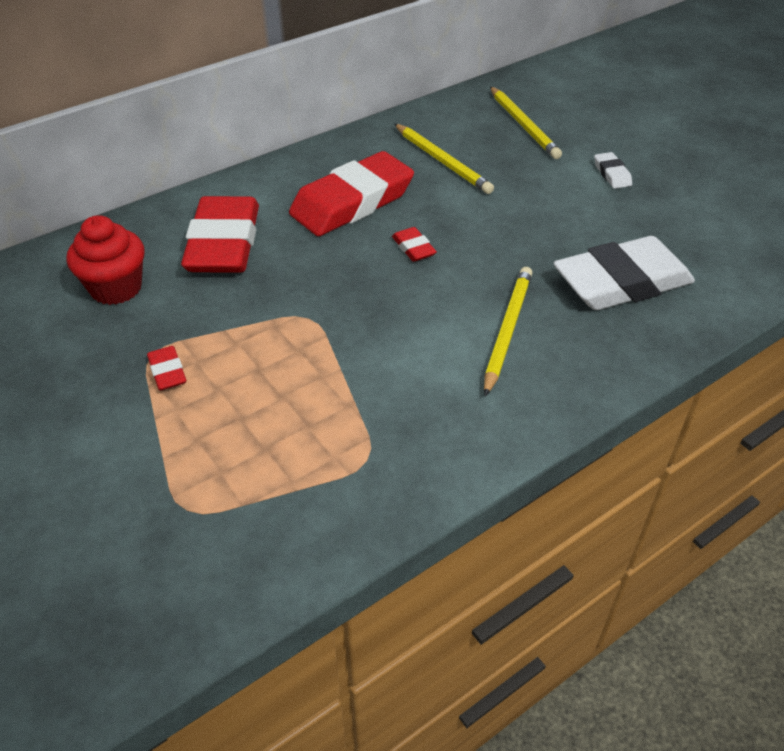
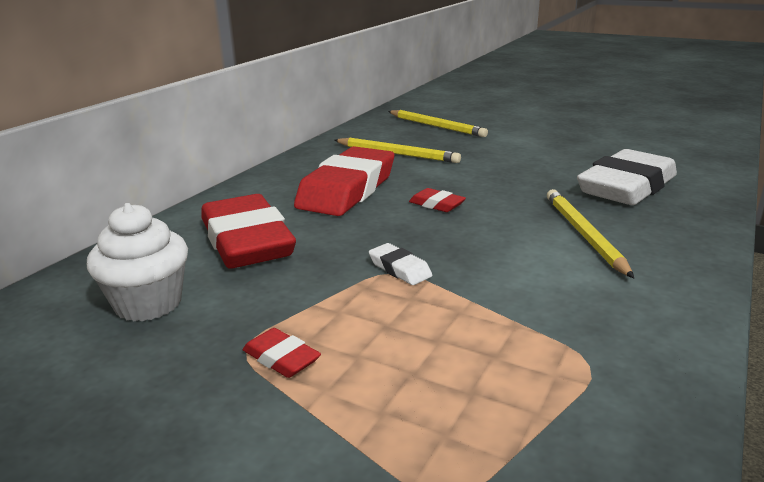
camera: 25 degrees left, 20 degrees down
(116, 288) = (148, 303): red cupcake -> white cupcake
(612, 174) = (534, 137): white eraser -> white eraser (400, 269)

